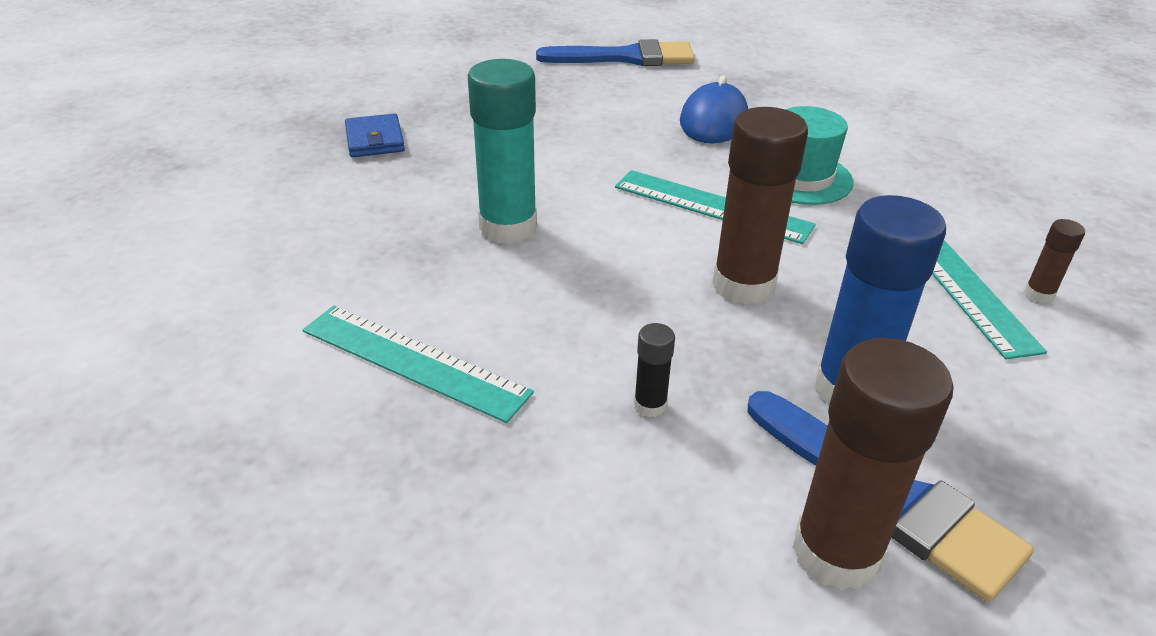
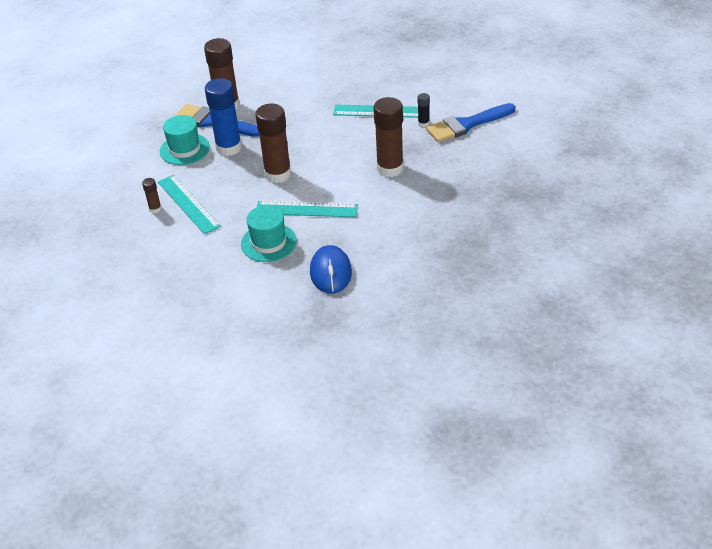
camera: 160 degrees right, 5 degrees up
(375, 140) = (499, 194): blue wallet -> none
(508, 227) = (390, 168): turquoise glue stick -> brown glue stick
(626, 57) = (419, 320): blue brush -> blue brush (466, 124)
(650, 405) = (293, 123): black glue stick -> black glue stick (423, 123)
(981, 428) = (184, 149): none -> turquoise hat

